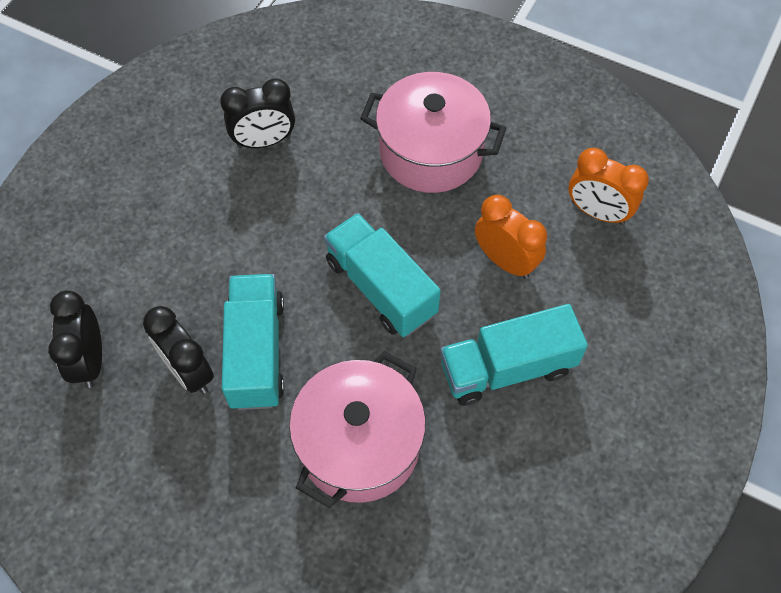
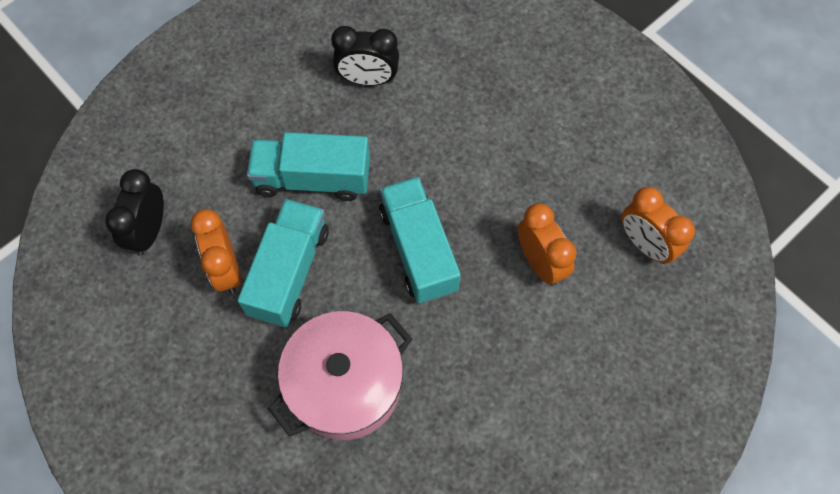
camera: 20 degrees right, 5 degrees up
(188, 371) = (226, 269): black clock -> orange clock
(431, 152) = (513, 136): pink pot -> none
(507, 368) = (502, 362): turquoise truck -> turquoise truck (312, 178)

